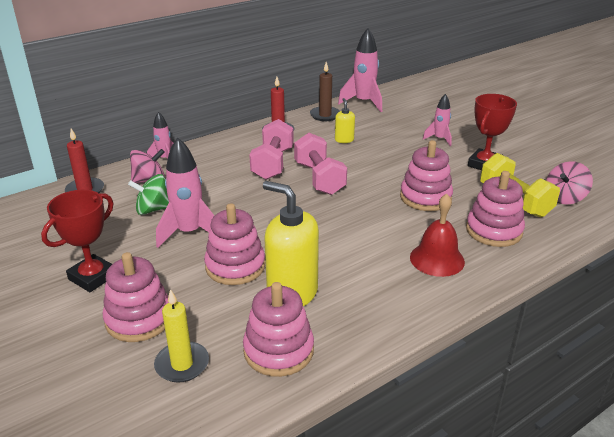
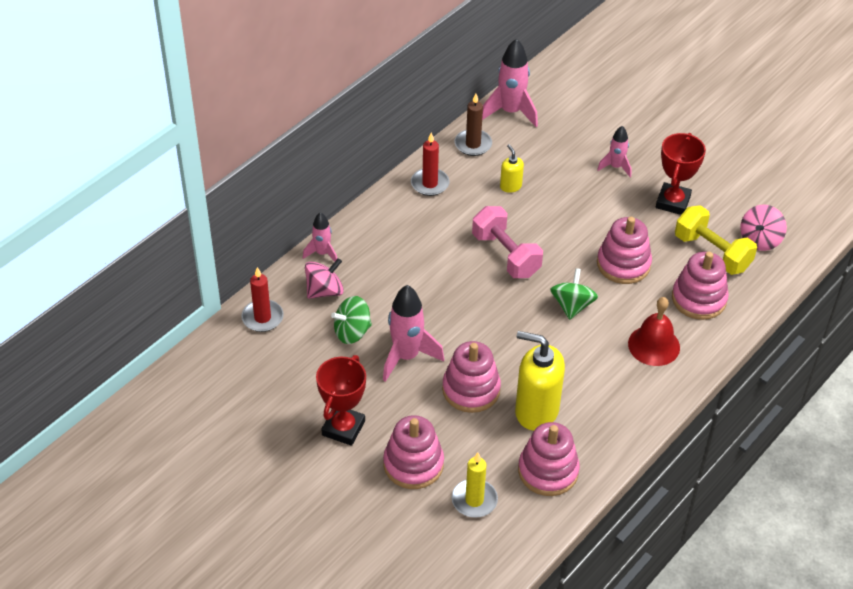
camera: 15 degrees left, 15 degrees up
(272, 164) = (446, 240): pink dumbbell -> none
(365, 219) = (572, 306): none -> green spinning top

